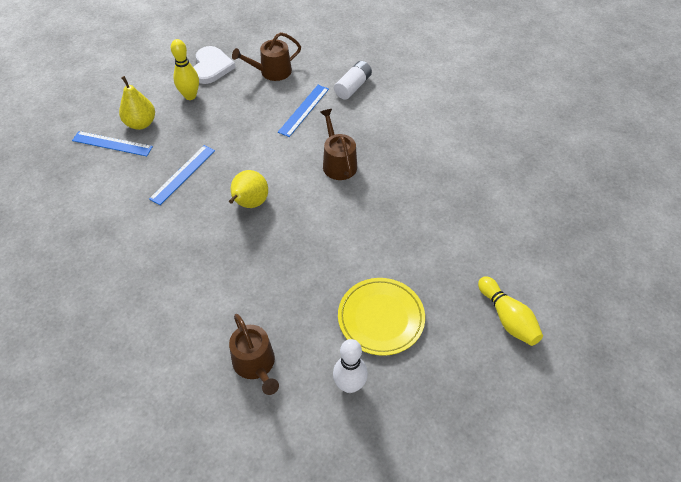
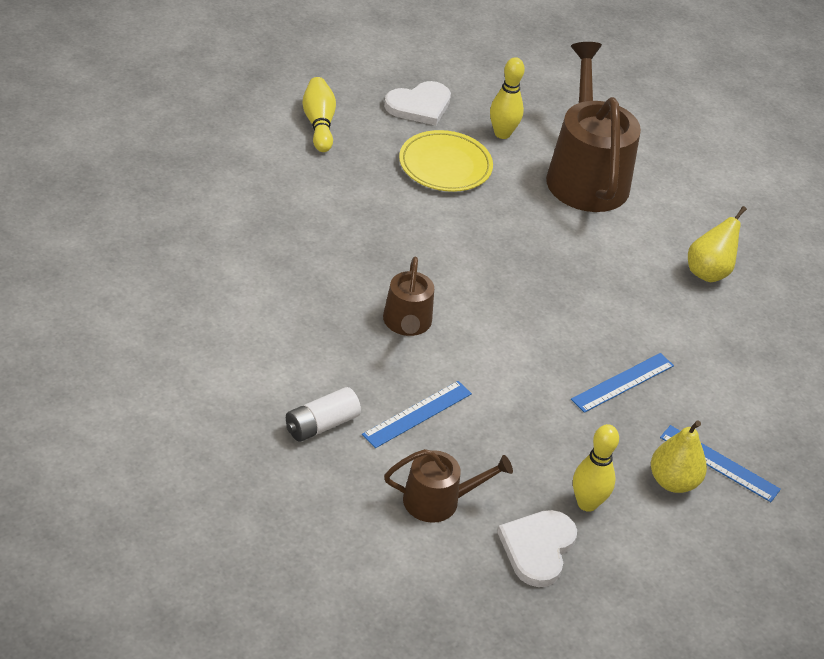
camera: 165 degrees left, 10 degrees down
(250, 203) = (544, 315): yellow pear -> yellow pear (708, 272)
(255, 364) = (585, 175): brown watering can -> brown watering can, size x1.91
(349, 385) = (502, 133): white bowling pin -> yellow bowling pin
(441, 387) = (419, 106): none -> white heart

